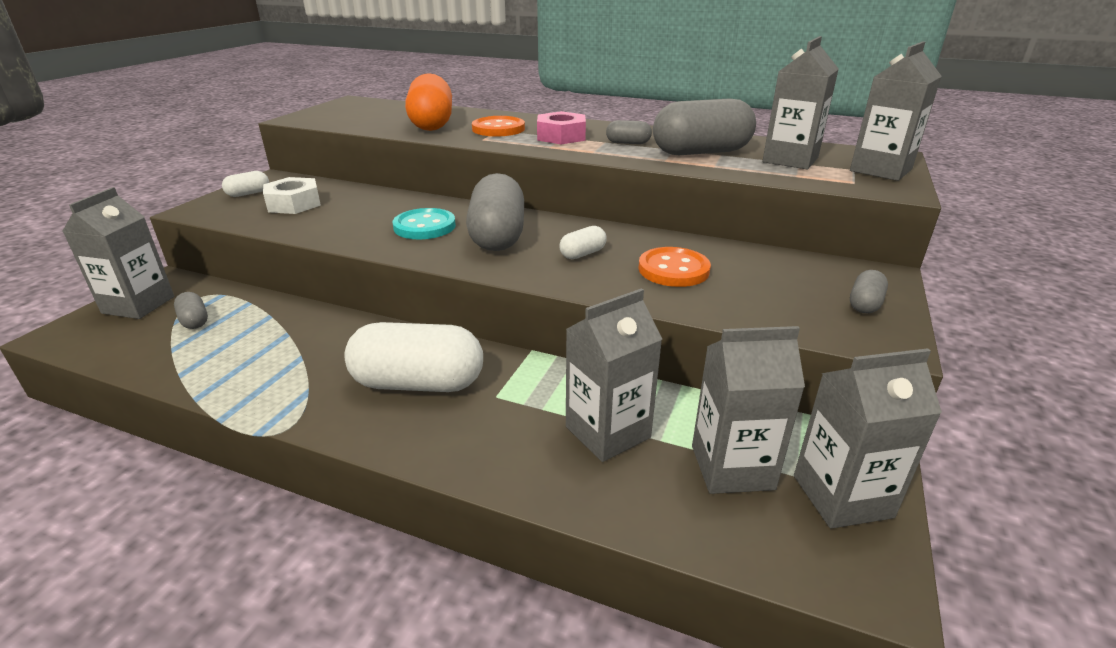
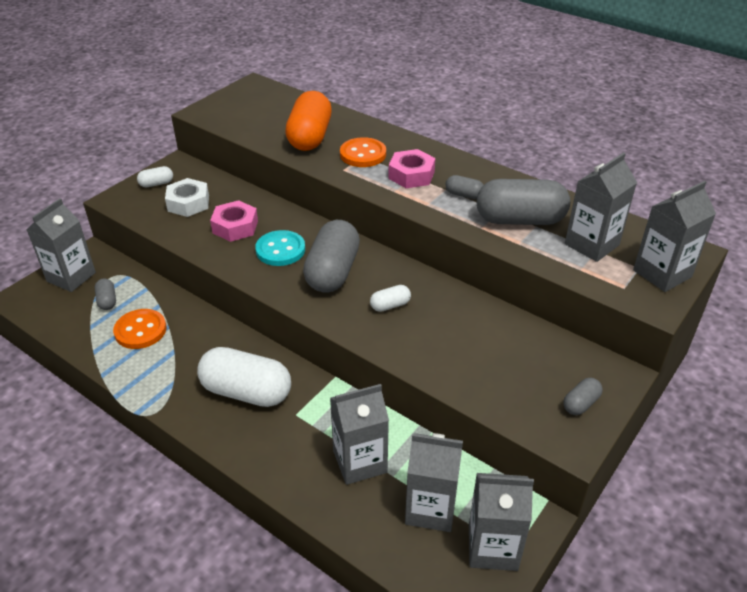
camera: 15 degrees right, 10 degrees up
(360, 215) = (235, 227): none -> pink nut
(673, 270) = (452, 337): orange button -> orange button (140, 330)

